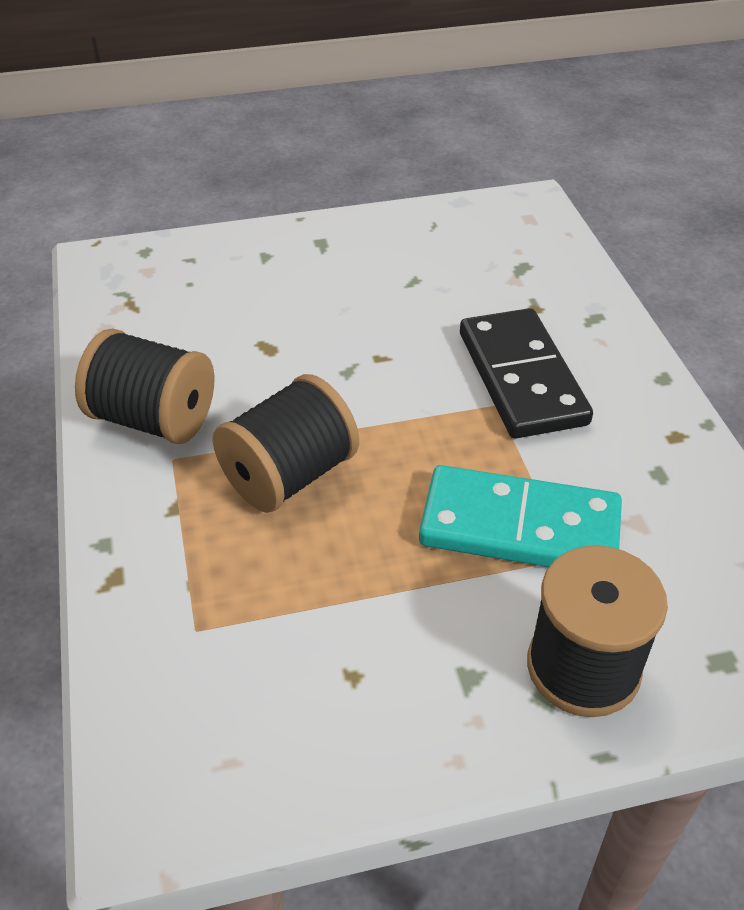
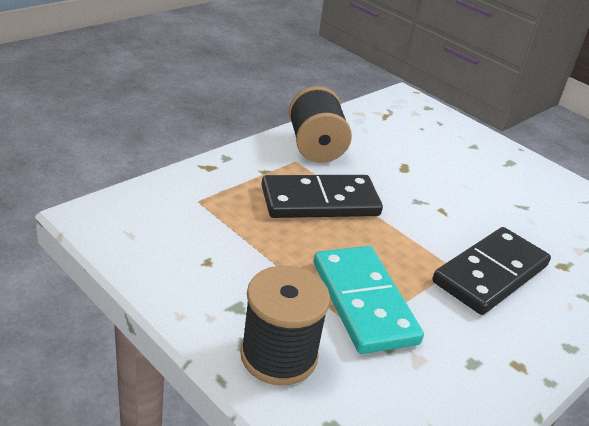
camera: 55 degrees right, 10 degrees down
(289, 475) = (320, 201): black spool -> black domino

